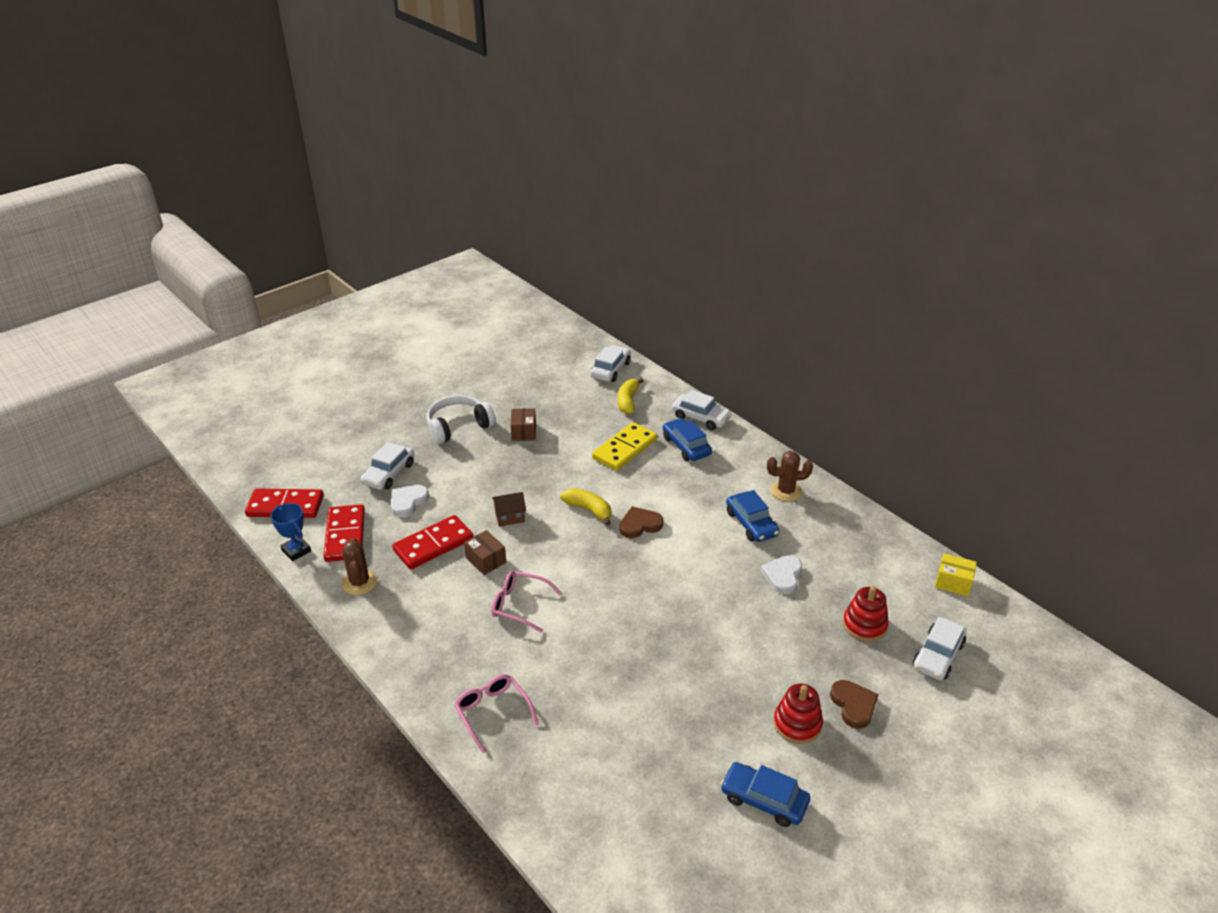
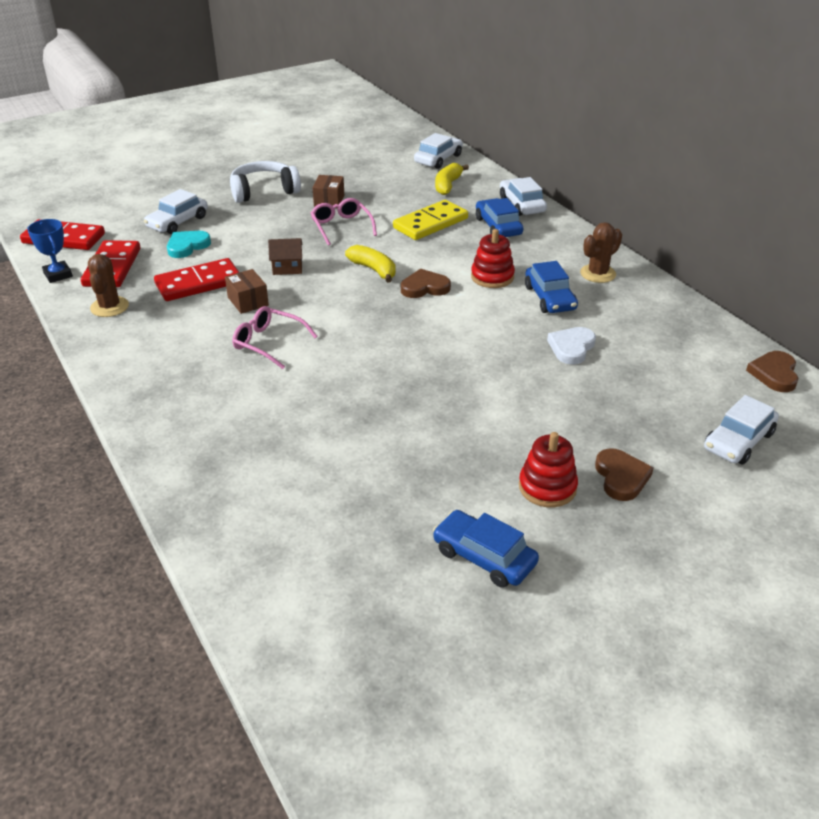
camera: 10 degrees right, 0 degrees up
(408, 502) = (187, 246): white heart -> turquoise heart
(493, 713) = (202, 435): pink glasses -> pink glasses (341, 227)
(701, 418) = (522, 204): white car -> white car turned 150 degrees counterclockwise
(786, 491) = (598, 274): brown cactus -> brown cactus turned 45 degrees counterclockwise
(864, 625) = (655, 402): red stacking toy -> red stacking toy (492, 277)
(953, 582) = (774, 374): yellow box -> brown heart

